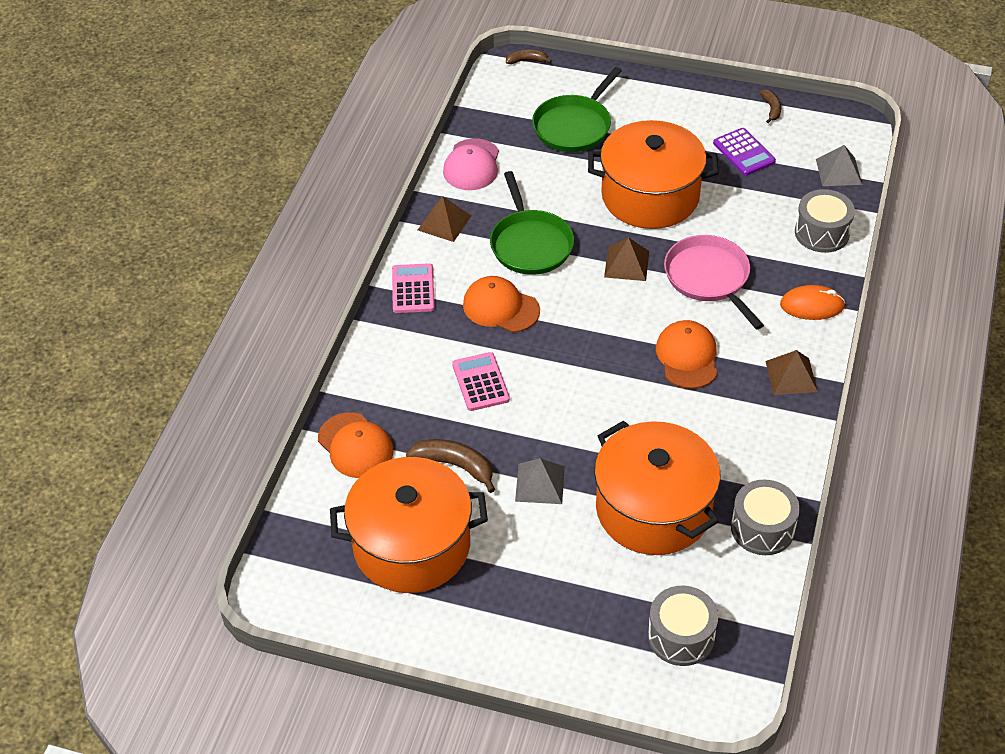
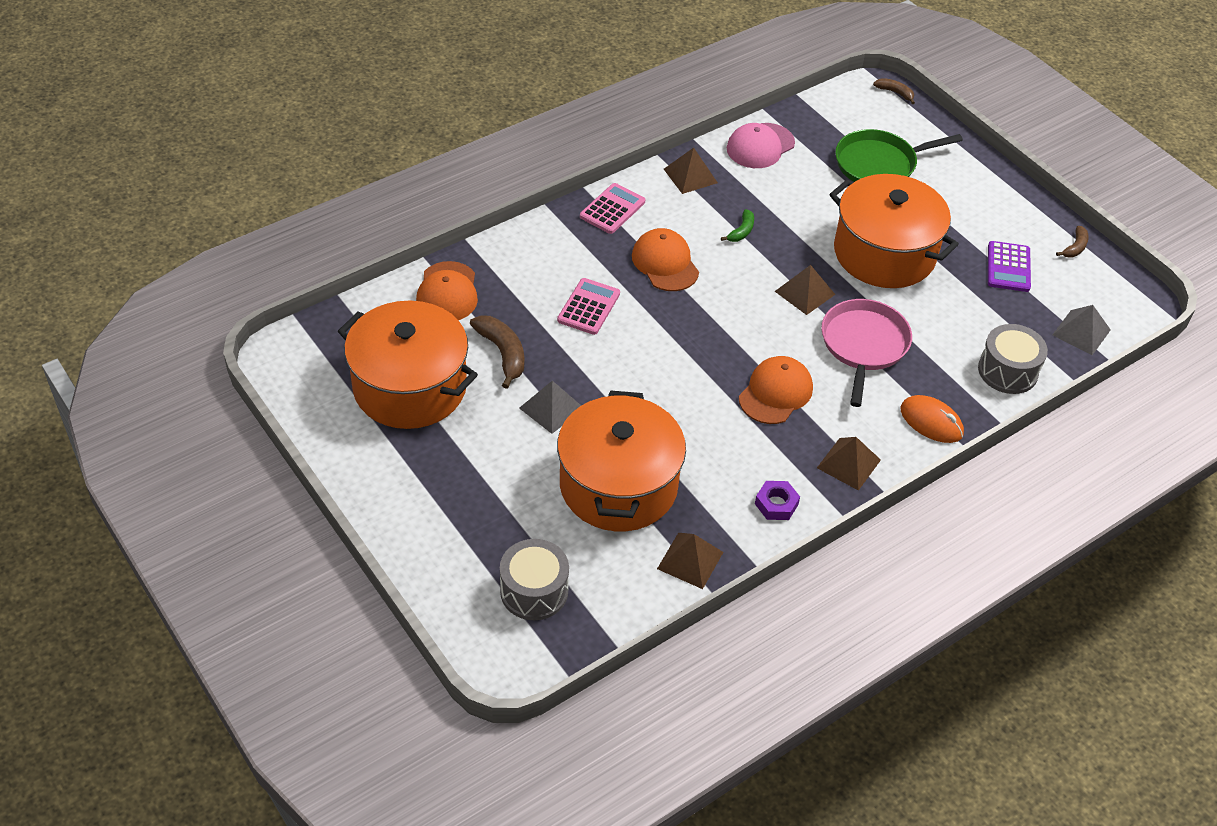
camera: 35 degrees right, 0 degrees up
(530, 244) = (741, 231): green pan -> green banana
(762, 528) = (690, 560): grey drum -> brown pyramid
(775, 442) = (776, 504): none -> purple nut

